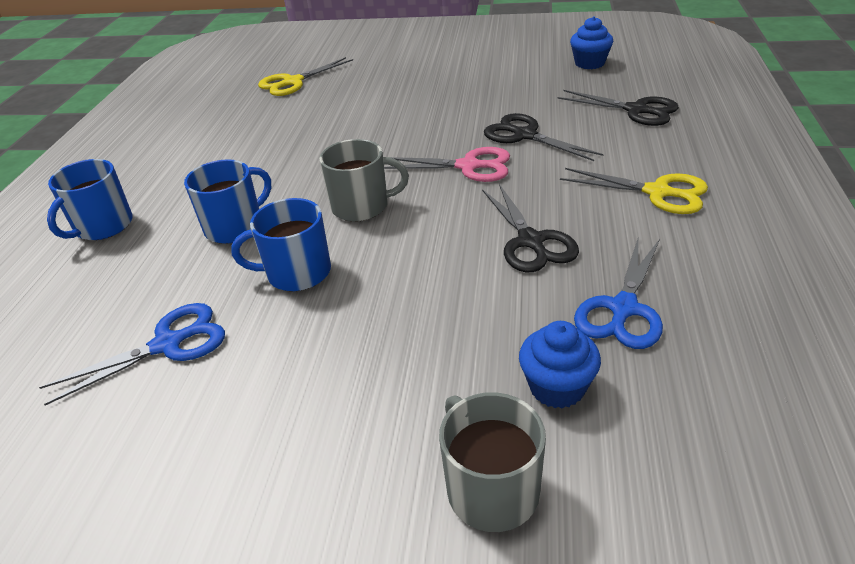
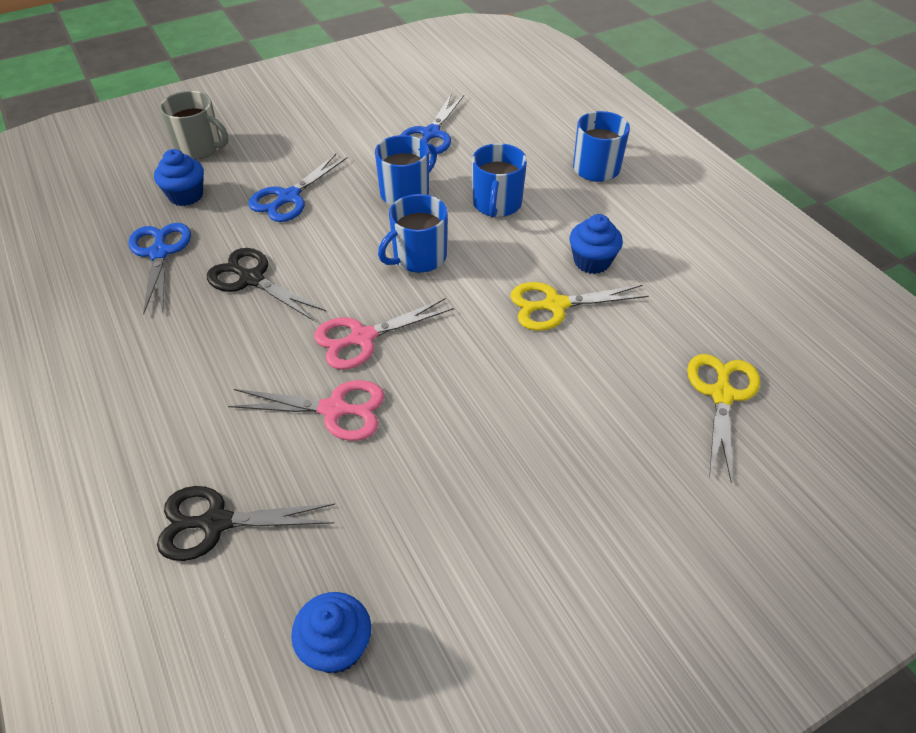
camera: 140 degrees right, 10 degrees up
(242, 158) = (592, 261): none -> blue cupcake
(362, 206) = (418, 257): grey mug -> blue mug
(424, 323) = (288, 197): none -> blue scissors
(525, 135) = (334, 410): black scissors -> pink scissors
(657, 192) = (156, 376): yellow scissors -> yellow scissors (555, 305)

